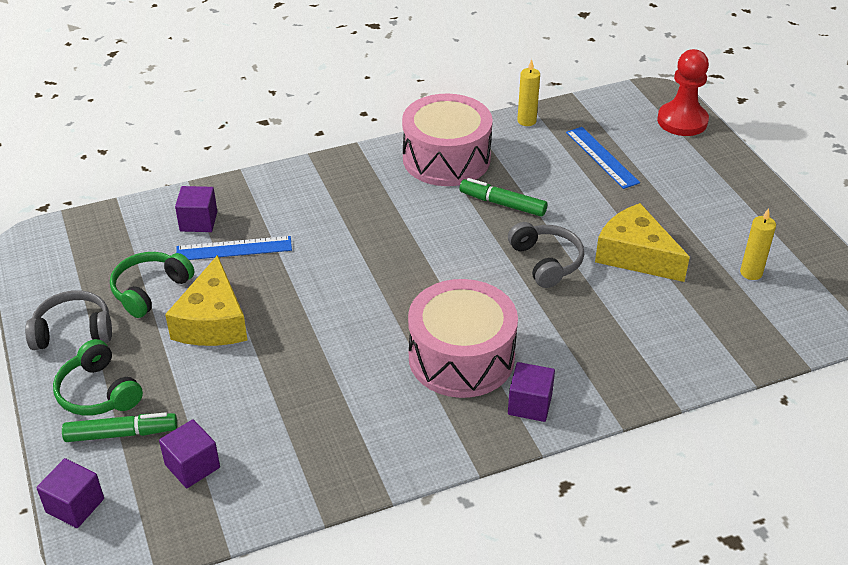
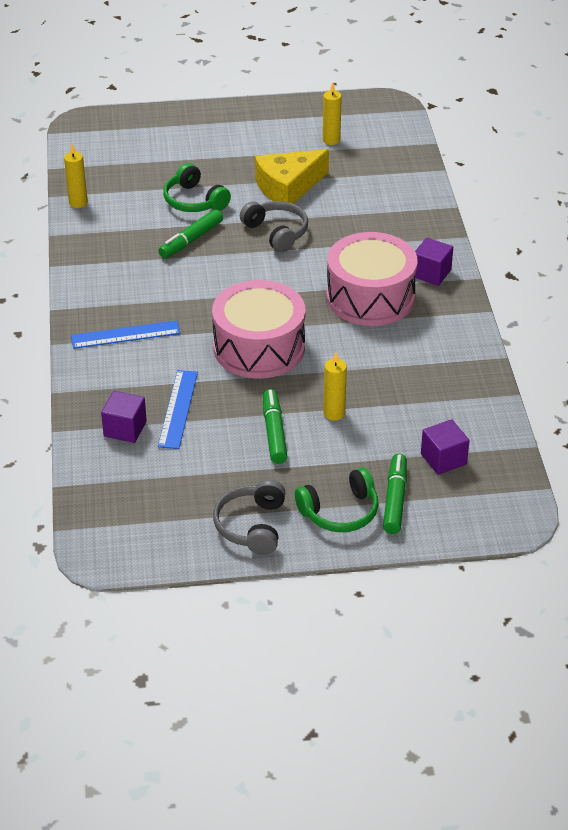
camera: 75 degrees left, 0 degrees up
(75, 505) = (467, 531): purple cube -> none
(150, 290) = (214, 470): green headphones -> green headphones (194, 201)
(213, 321) = (274, 432): yellow cheese -> green marker
(251, 361) = (334, 413): none -> yellow candle
(446, 158) = (109, 259): pink drum -> pink drum (259, 348)
(546, 262) = (276, 232): grey headphones -> grey headphones turned 60 degrees clockwise
(602, 157) = (154, 174): blue ruler -> blue ruler (125, 335)
(682, 121) = (127, 122): red pawn -> none

